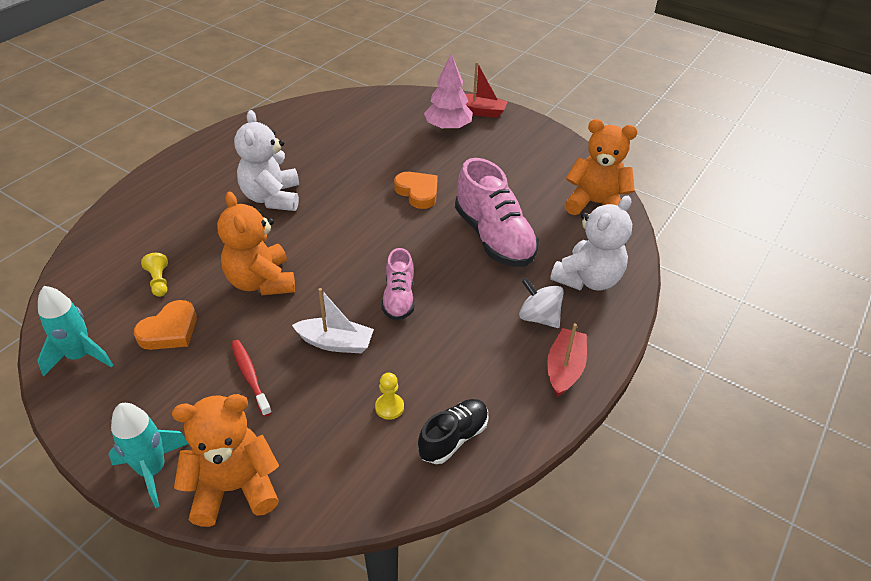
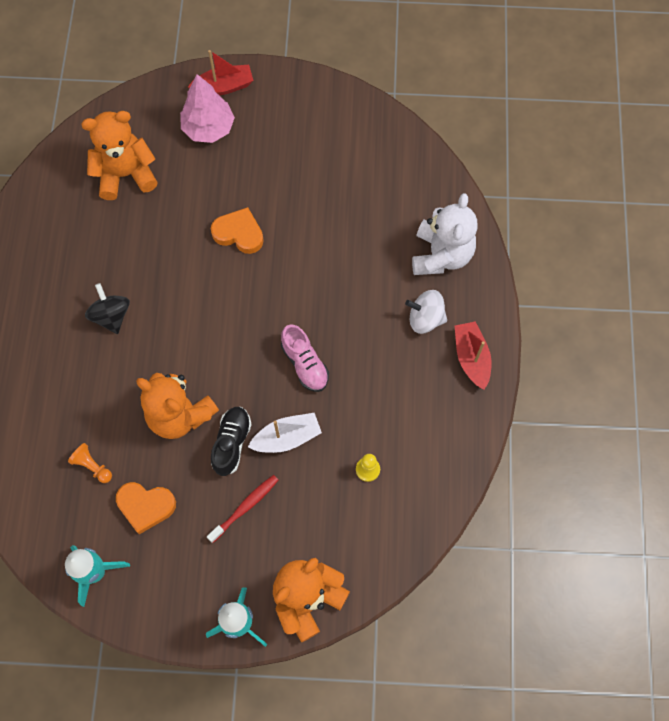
camera: 30 degrees left, 25 degrees up
(159, 281) = (92, 466): yellow pawn -> orange pawn
(170, 330) = (146, 506): orange heart -> orange heart turned 90 degrees clockwise
(250, 376) = (245, 507): red toothbrush -> red toothbrush turned 105 degrees clockwise
(272, 198) = (111, 316): white teddy bear -> black spinning top
(453, 438) = (429, 467): black shoe -> black shoe (232, 443)
(494, 237) = (339, 251): pink shoe -> none
(595, 204) = (401, 160): orange teddy bear -> orange teddy bear (126, 174)

